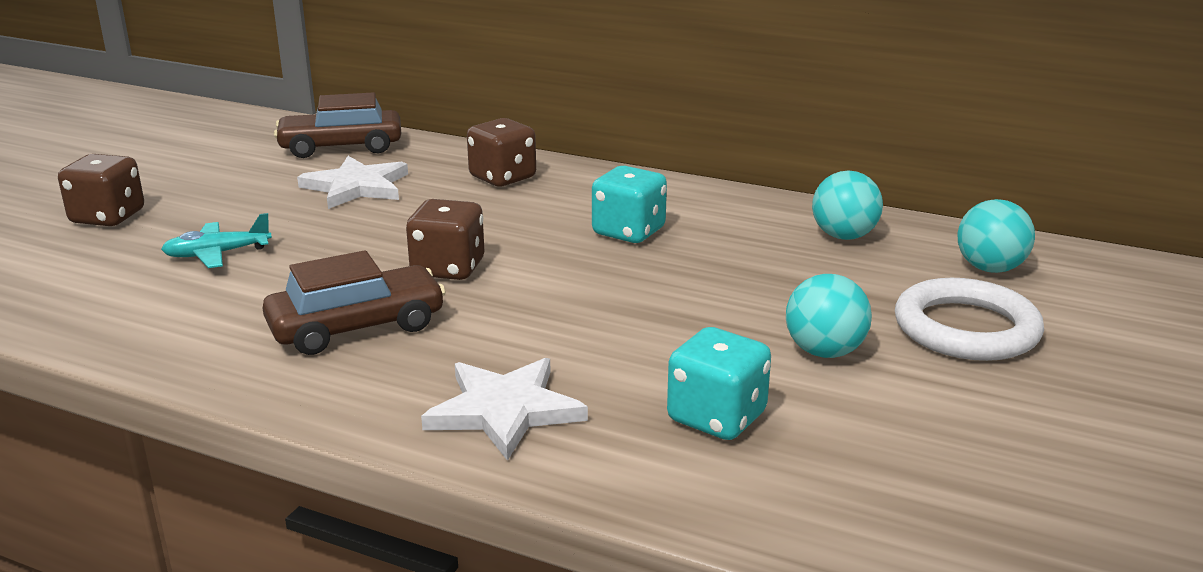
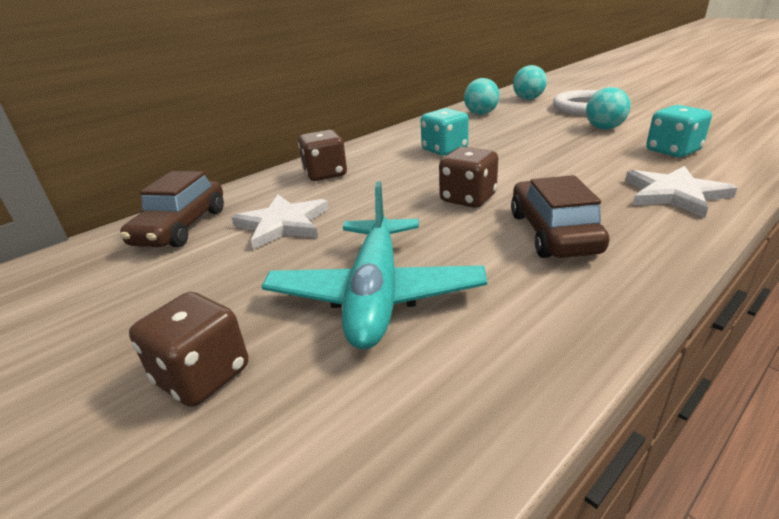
camera: 65 degrees left, 5 degrees up
(217, 254) = (375, 294): turquoise plane -> turquoise plane, size x2.00

